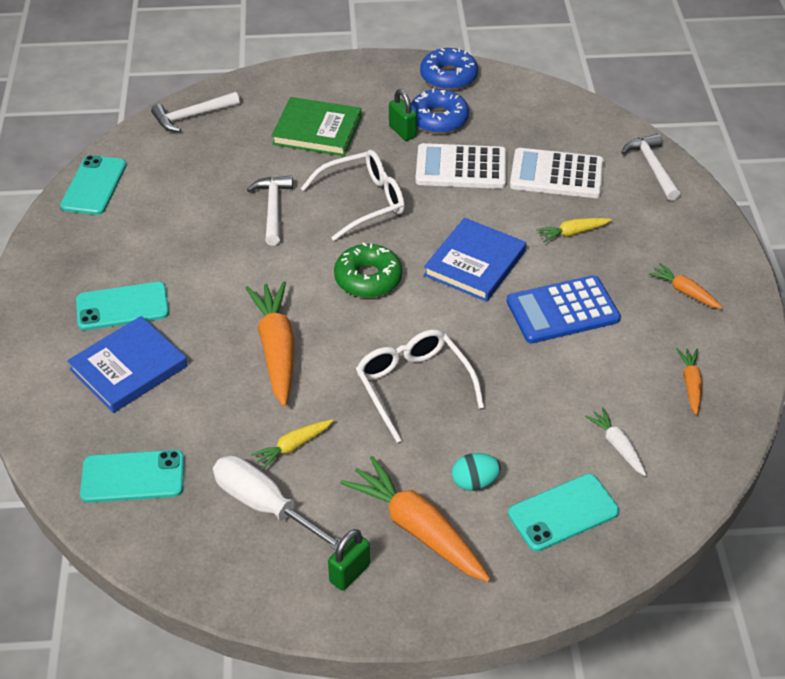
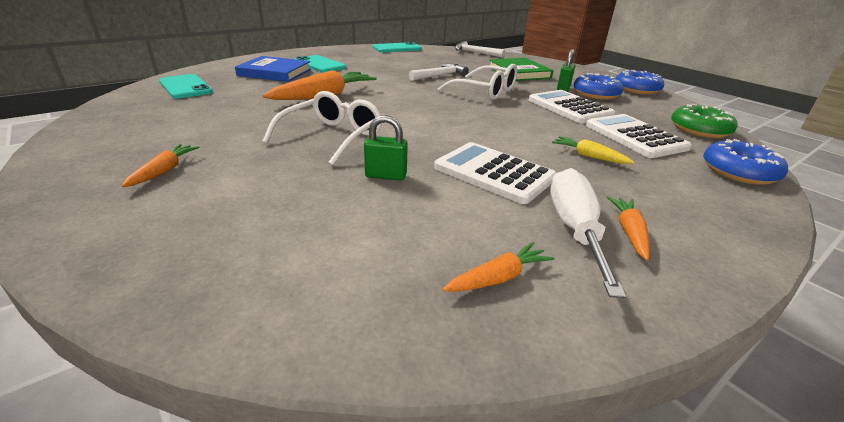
camera: 55 degrees right, 15 degrees down
(264, 505) = (173, 118): white screwdriver -> white screwdriver (575, 229)
(293, 446) = (237, 115): yellow carrot -> none
(349, 573) = (103, 157): green padlock -> green padlock (386, 176)
(368, 278) = (420, 104): green donut -> green donut (699, 130)
(417, 528) = (164, 171): orange carrot -> orange carrot, size x0.52
(474, 482) = (236, 182): turquoise egg -> none
(475, 263) = (488, 130): blue book -> none
(562, 310) = (494, 173): blue calculator -> white calculator
(563, 513) = (214, 239): turquoise phone -> none
(617, 446) = (343, 249): white carrot -> none
(652, 167) = (738, 172): white hammer -> blue donut

